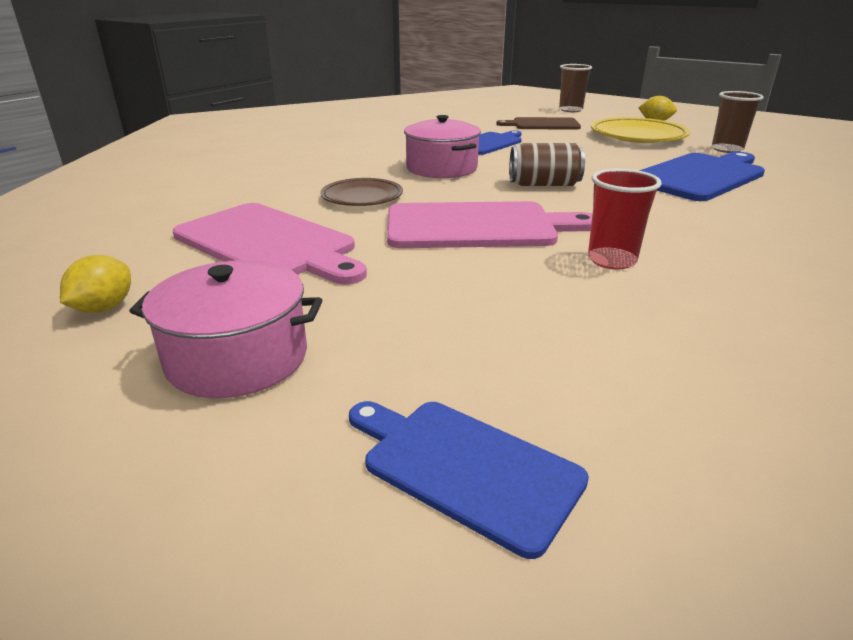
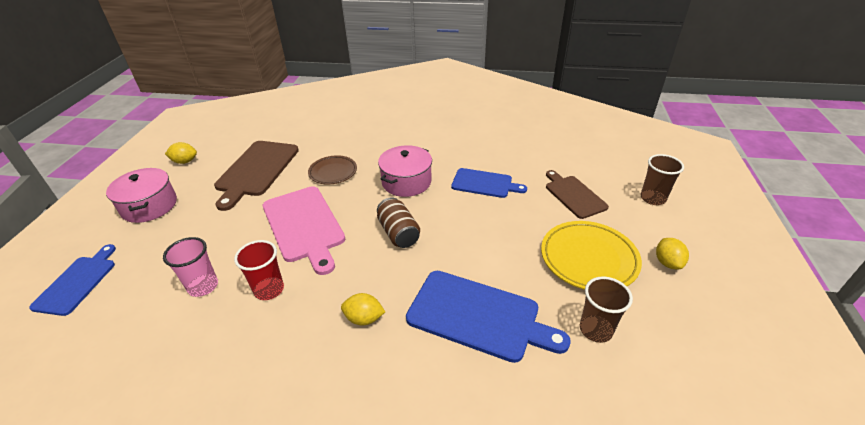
camera: 65 degrees right, 10 degrees up
(269, 244) = (256, 170): pink cutting board -> brown cutting board
(575, 308) = (203, 286): none -> pink cup
(690, 217) = (364, 318): none -> yellow lemon

